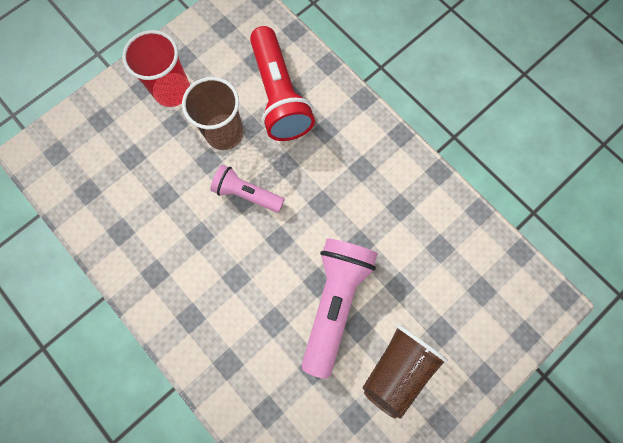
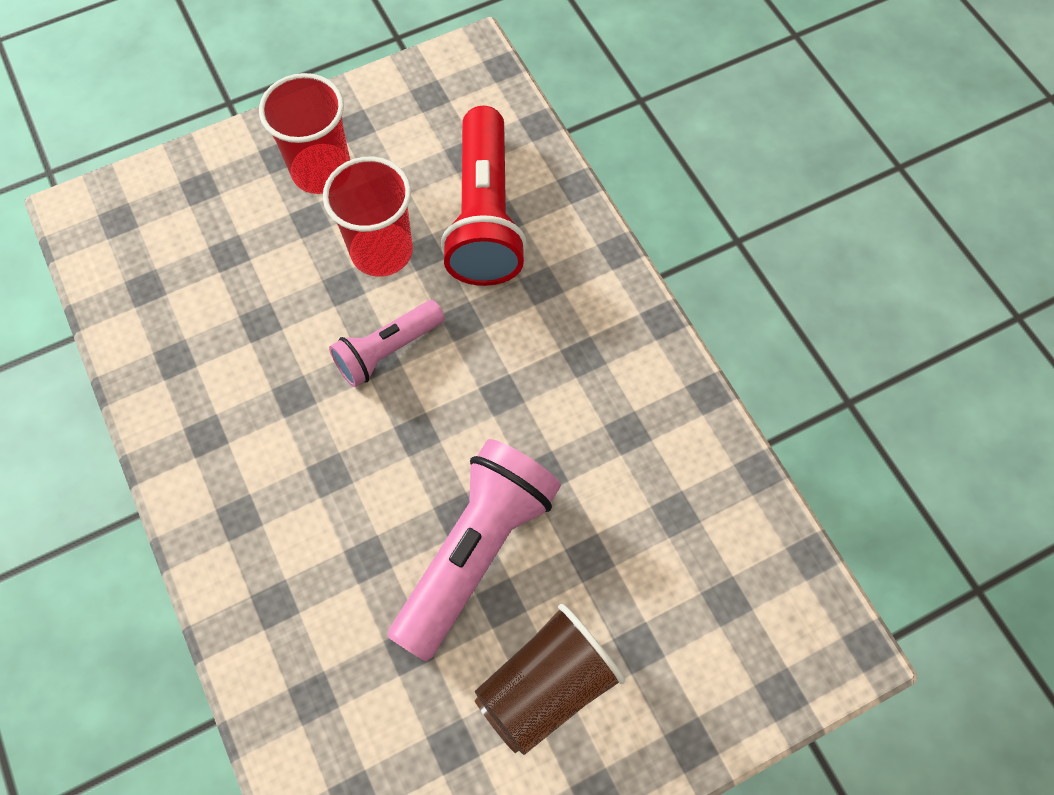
camera: 15 degrees right, 10 degrees down
(224, 133) = (381, 251): brown cup -> red cup
(247, 194) = (387, 351): pink flashlight -> pink flashlight turned 75 degrees counterclockwise

